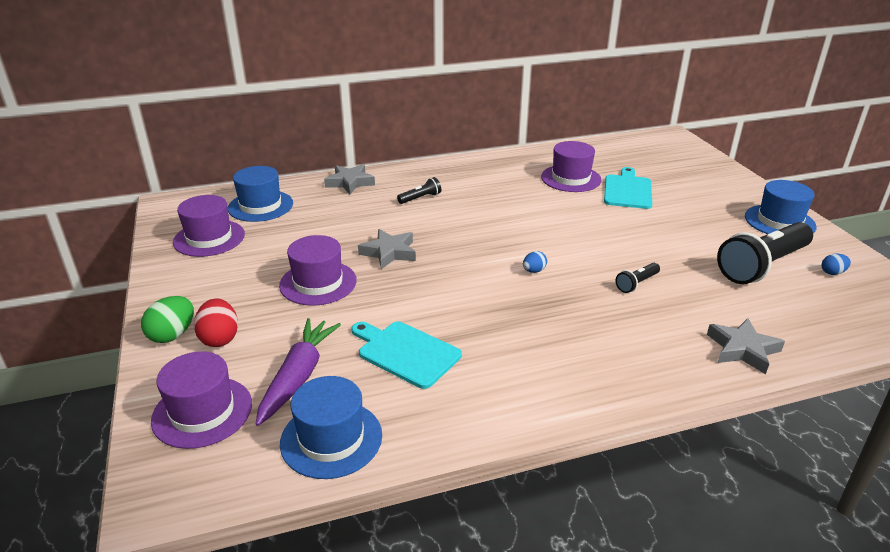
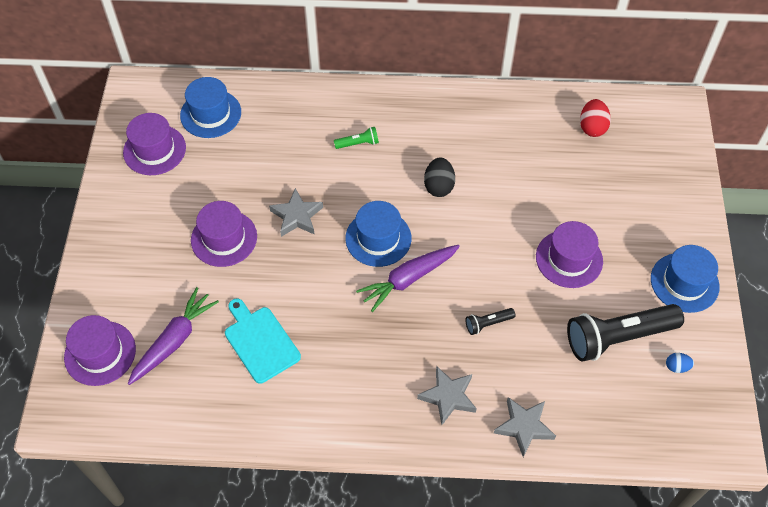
camera: 20 degrees right, 25 degrees up
(172, 335) = (98, 266): green egg -> none
(220, 338) = (130, 281): red egg -> red egg (592, 127)
(331, 439) = (176, 407): blue hat -> blue hat (378, 238)
(350, 182) = (303, 99): grey star -> grey star (448, 397)
(420, 198) = (358, 143): black flashlight -> green flashlight
(515, 209) = (438, 186): none -> black egg
(534, 271) = (408, 279): blue egg -> purple carrot
(571, 178) = (520, 153): purple hat -> purple hat (569, 259)
(627, 190) = (565, 189): turquoise cutting board -> none

